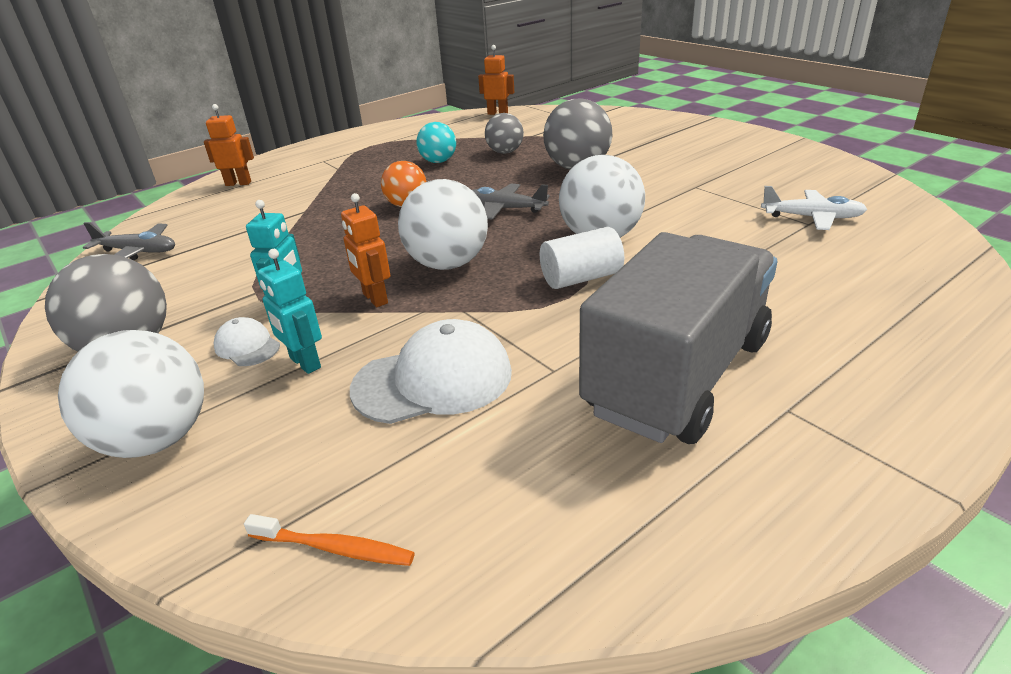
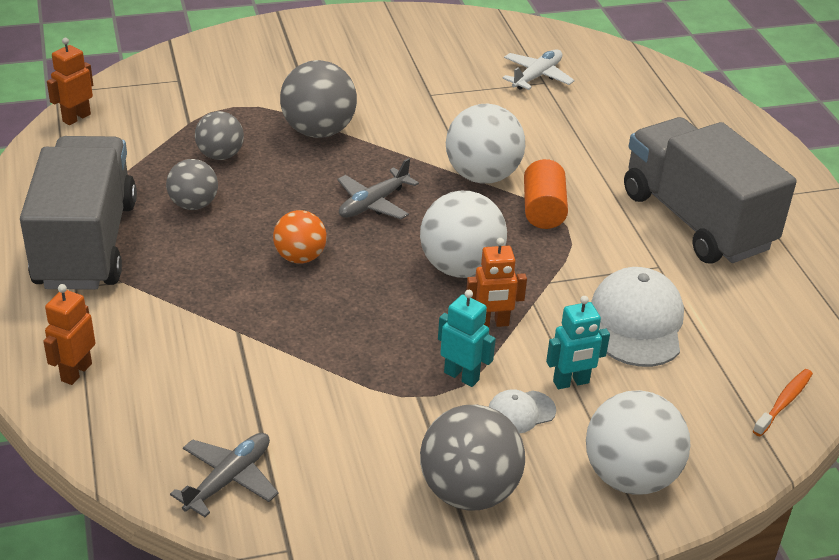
camera: 70 degrees left, 5 degrees up
(368, 151) = (86, 244): none -> grey truck
(438, 161) = (193, 205): turquoise ball -> grey ball
(581, 278) = (543, 210): white cylinder -> orange cylinder

